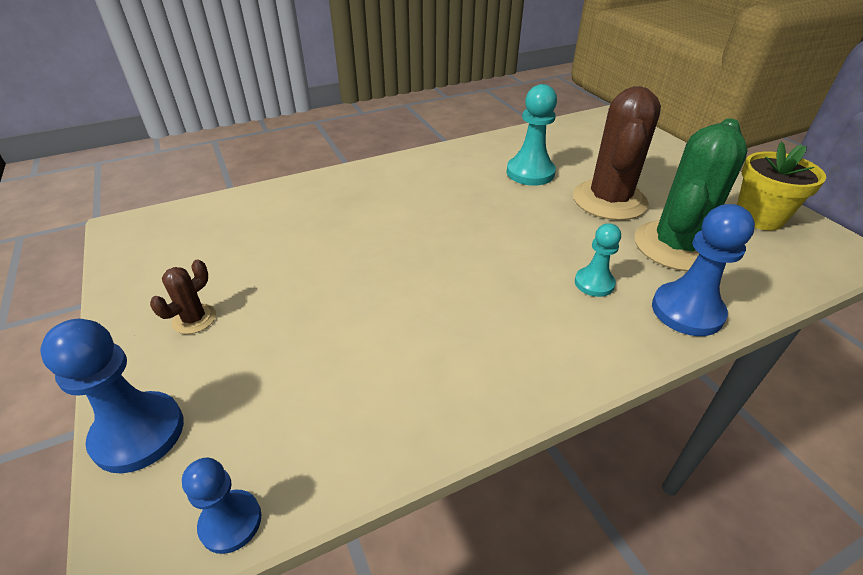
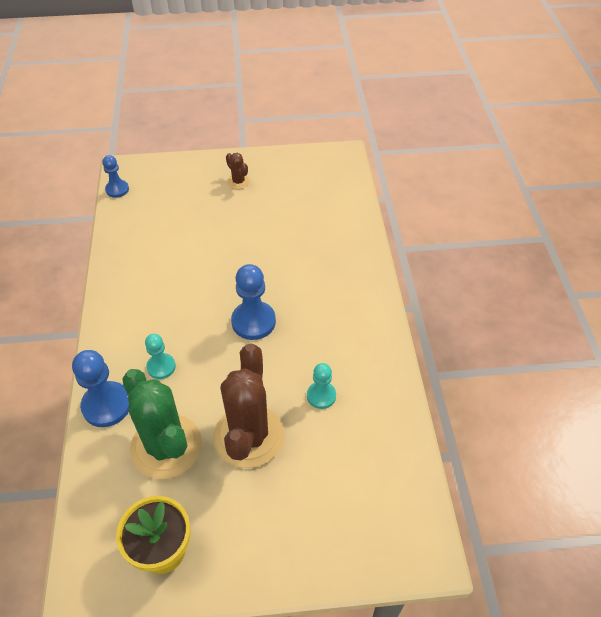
camera: 110 degrees right, 10 degrees up
(138, 433) = (175, 166): blue pawn -> blue pawn (253, 321)
(530, 173) = (321, 396): turquoise pawn -> turquoise pawn, size x0.61
(609, 200) = (249, 436): brown cactus -> brown cactus turned 60 degrees clockwise

